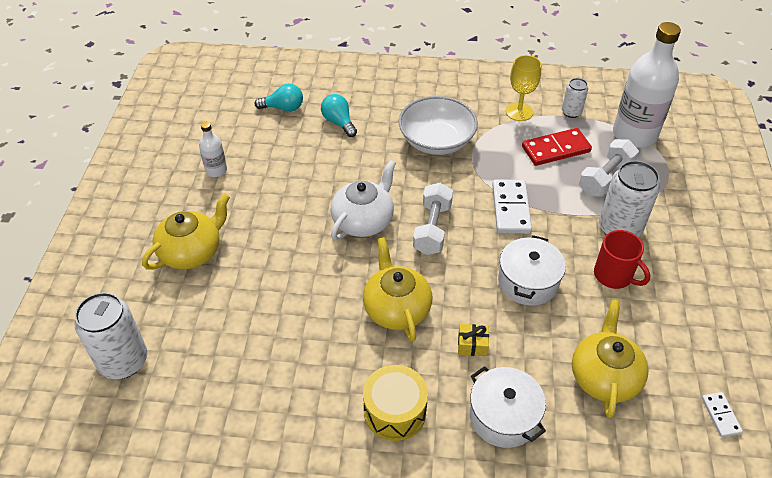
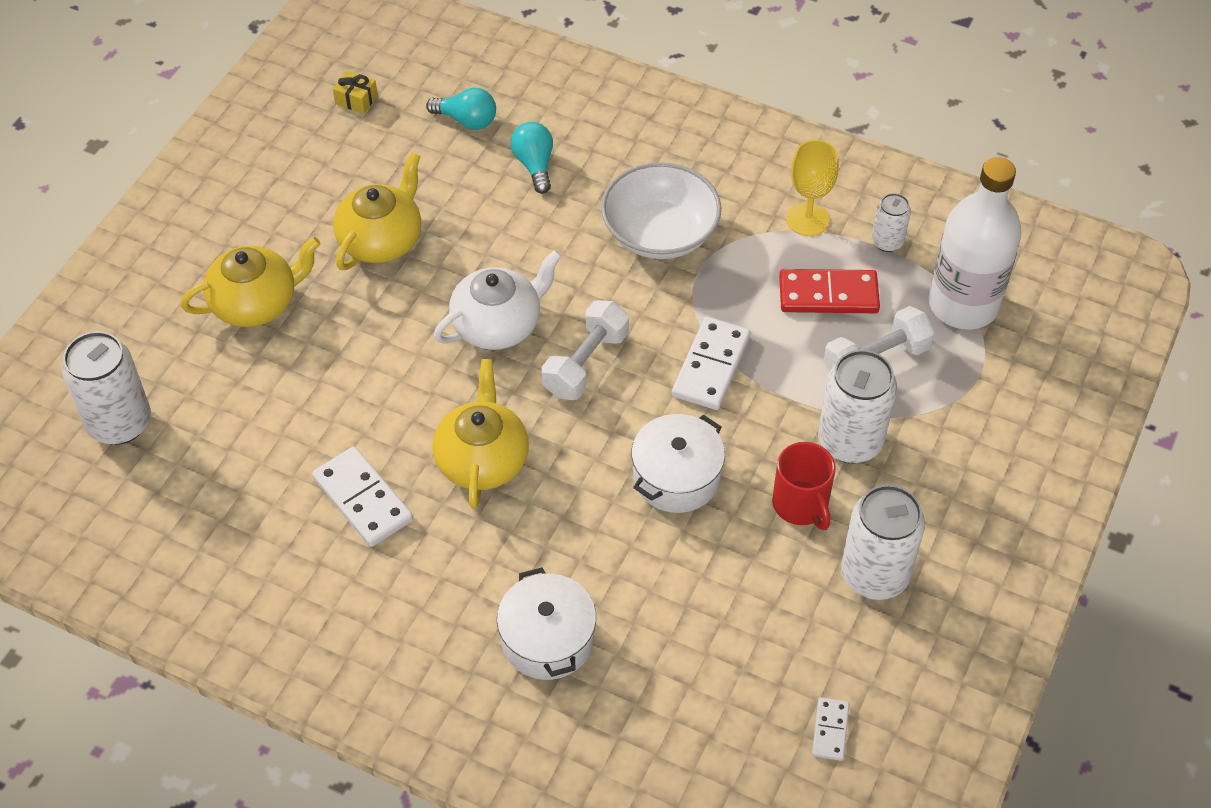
camera: 20 degrees right, 5 degrees up
(216, 170) = (334, 193): white bottle -> none
(327, 360) = (362, 499): none -> white domino
(395, 411) = (416, 589): yellow drum -> none
(472, 345) = (556, 538): yellow gift -> yellow gift (356, 99)
(604, 376) = (706, 633): yellow teapot -> yellow teapot (381, 240)
(684, 305) = (874, 575): none -> white can

